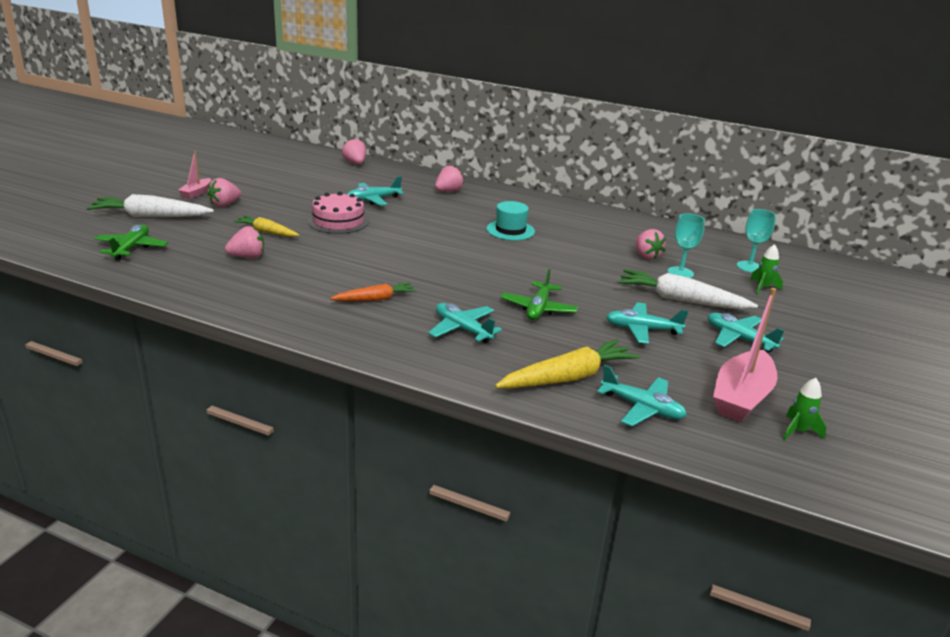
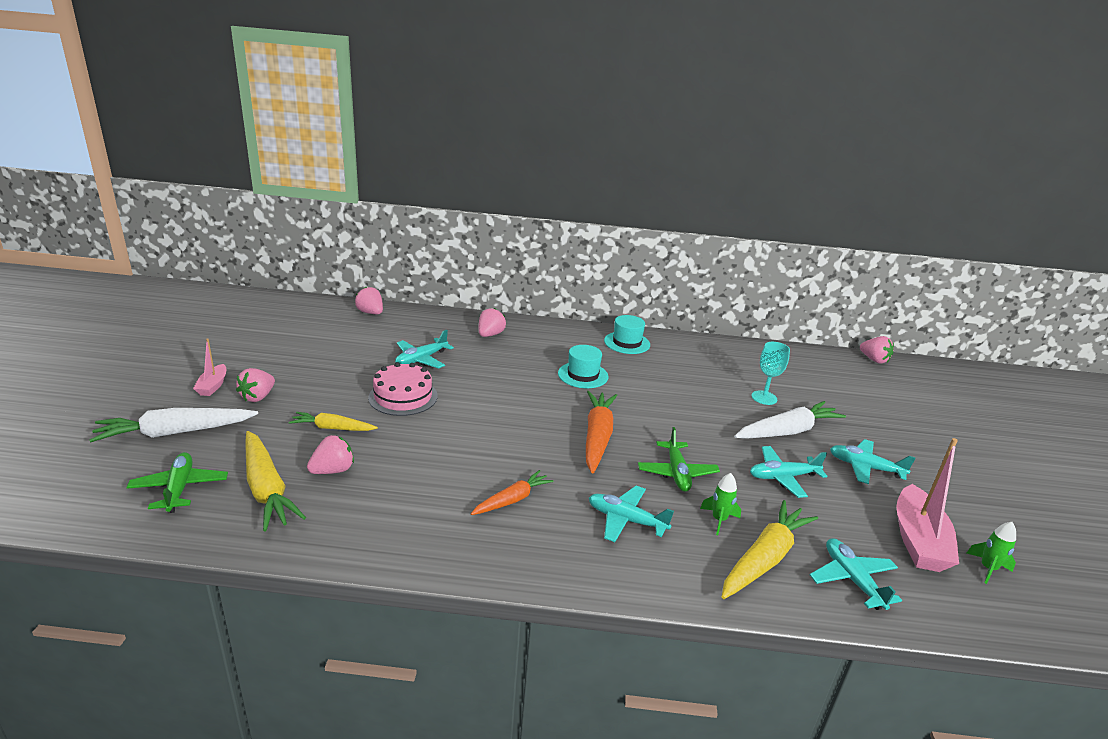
camera: 20 degrees left, 0 degrees up
(191, 259) = (267, 489): none -> yellow carrot
(485, 273) = (597, 437): none -> orange carrot
(575, 214) = (627, 343): none -> turquoise hat
(642, 408) = (852, 580): turquoise plane -> turquoise plane turned 120 degrees counterclockwise
(646, 256) = (723, 383): pink strawberry -> pink strawberry (874, 360)
(681, 300) = (787, 431): white carrot -> white carrot turned 150 degrees clockwise
(749, 267) = (812, 378): turquoise goblet -> none
(762, 288) = (839, 401): green rocket -> green rocket (719, 520)

